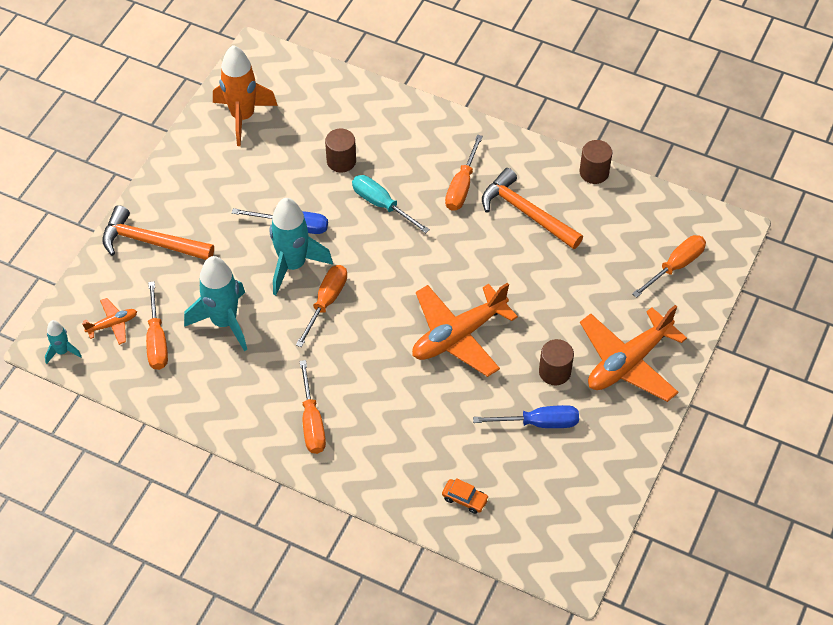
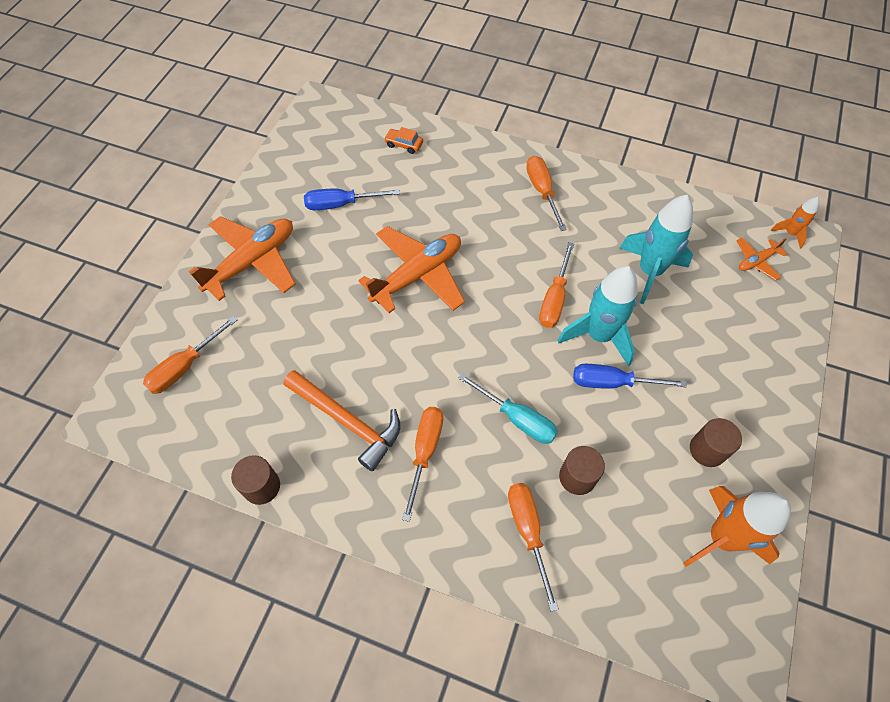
camera: 175 degrees right, 5 degrees up
(62, 351) = (790, 233): turquoise rocket -> orange rocket
(151, 242) = (759, 350): orange hammer -> none
(157, 340) = (707, 250): orange screwdriver -> orange screwdriver (528, 531)
(554, 372) = (324, 248): brown cylinder -> brown cylinder (707, 450)

